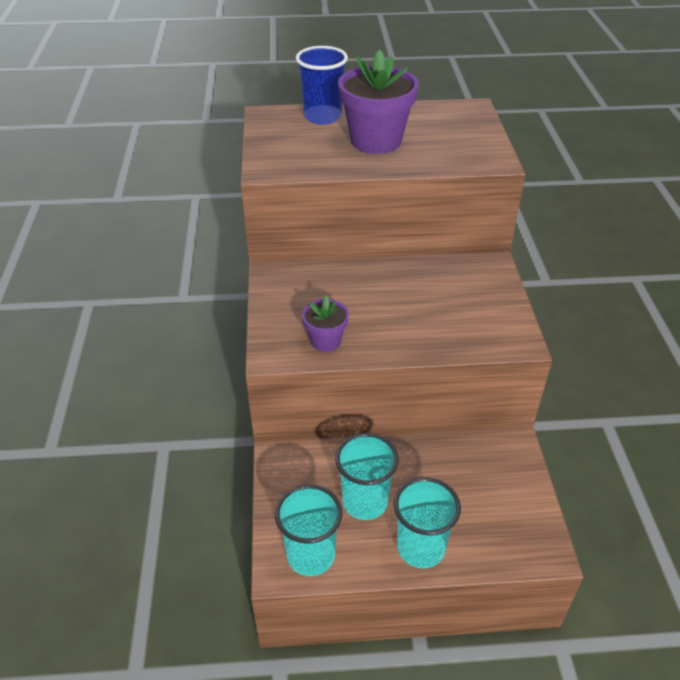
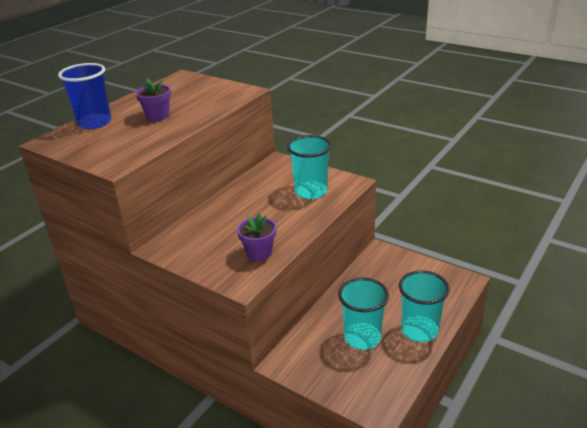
camera: 50 degrees left, 10 degrees down
(310, 555) = (381, 387): turquoise cup -> turquoise cup (311, 192)
(376, 140) = (157, 116): purple flower pot -> purple flower pot, size x0.53

